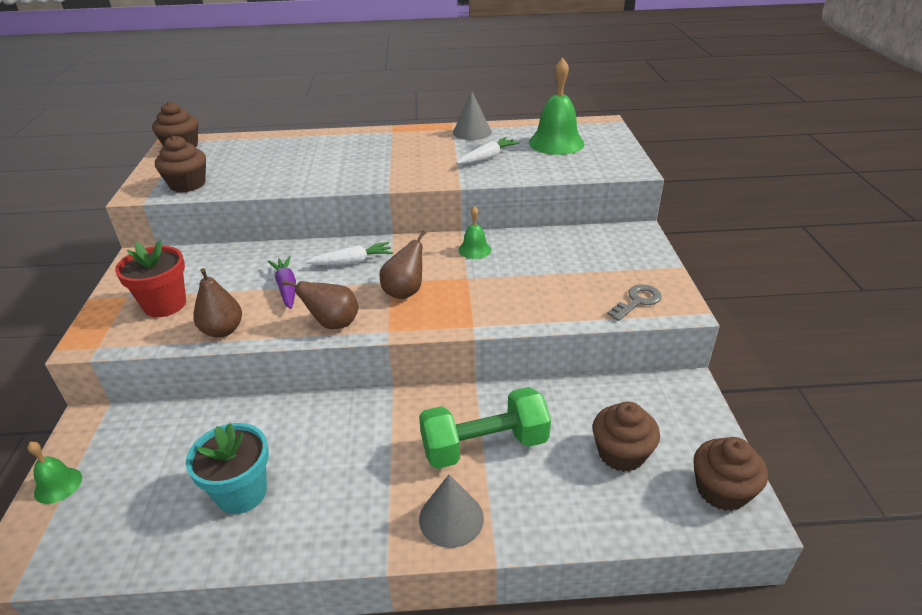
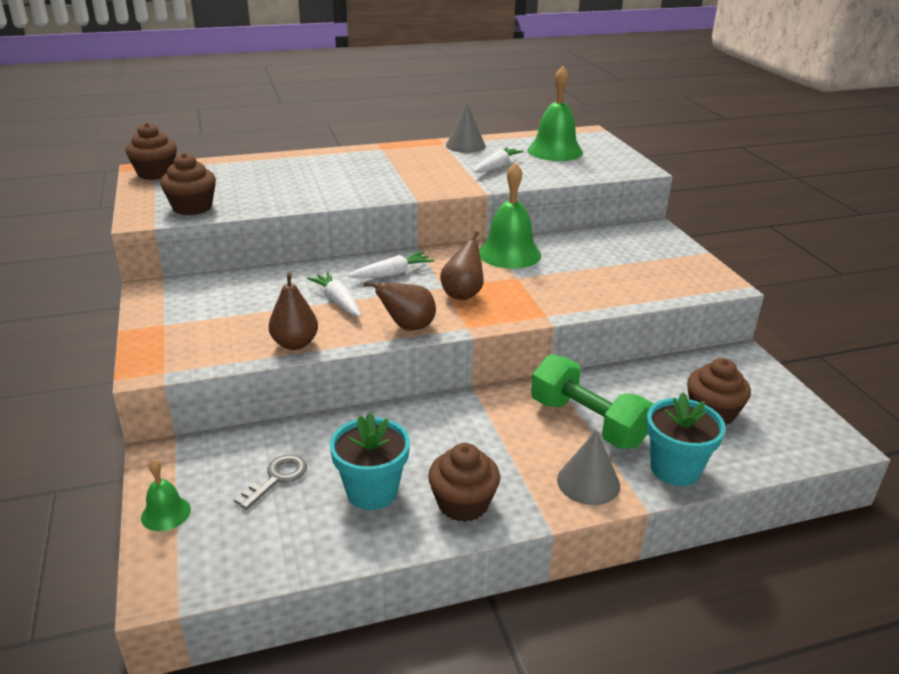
camera: 15 degrees left, 5 degrees down
(165, 304) = (214, 327): red flower pot -> none
(286, 288) = (338, 301): purple carrot -> white carrot
(474, 249) = (509, 253): green bell -> green bell, size x1.90
(484, 446) = (587, 423): green dumbbell -> green dumbbell turned 75 degrees clockwise
(549, 517) = (675, 469): none -> turquoise flower pot
(637, 301) = (684, 282): grey key -> grey key (277, 478)
(721, 490) = (809, 429): brown cupcake -> brown cupcake (463, 503)

